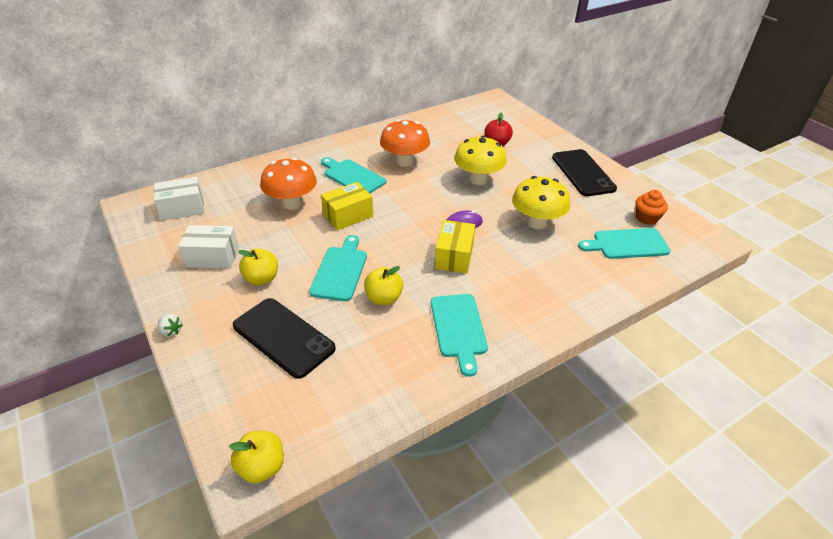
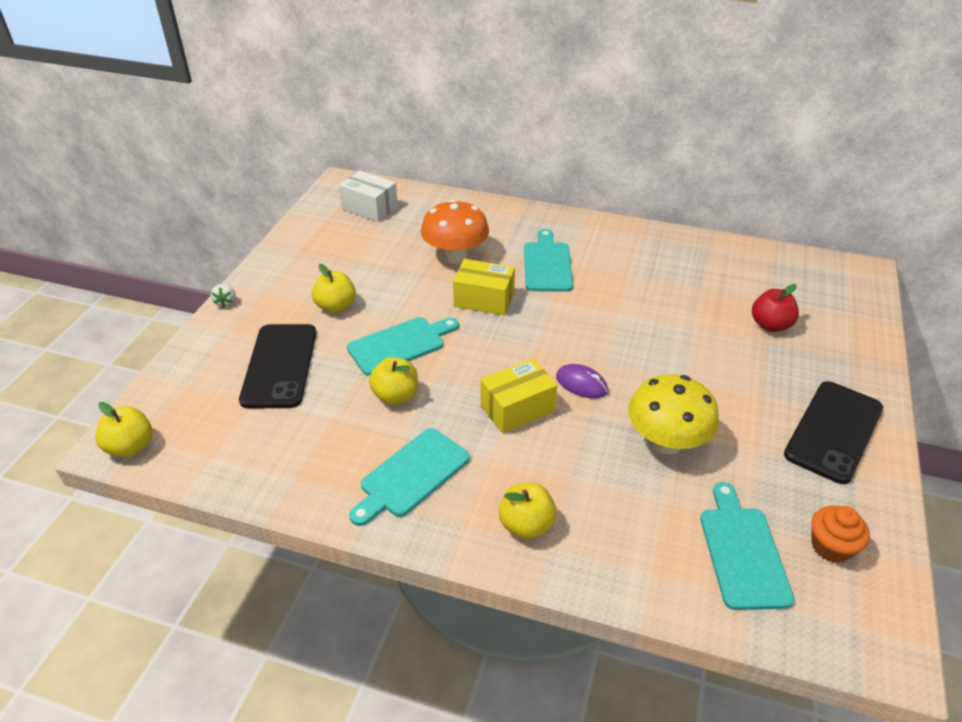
camera: 50 degrees right, 0 degrees up
(212, 257) = (331, 263): white box -> none
(405, 161) = (625, 281): orange mushroom -> none
(478, 179) = (676, 350): yellow mushroom -> none
(543, 304) = (526, 525): none -> yellow apple
(627, 244) = (742, 552): turquoise cutting board -> turquoise cutting board turned 45 degrees clockwise

